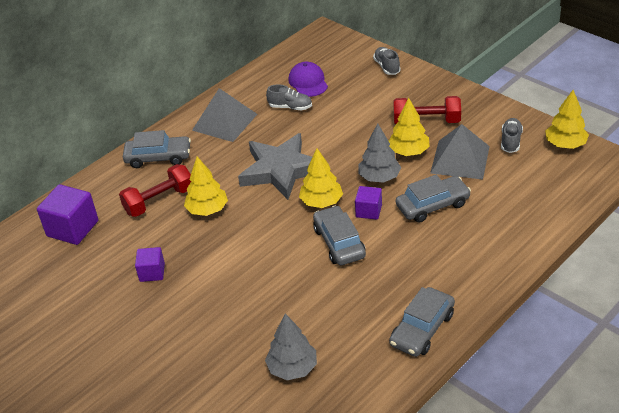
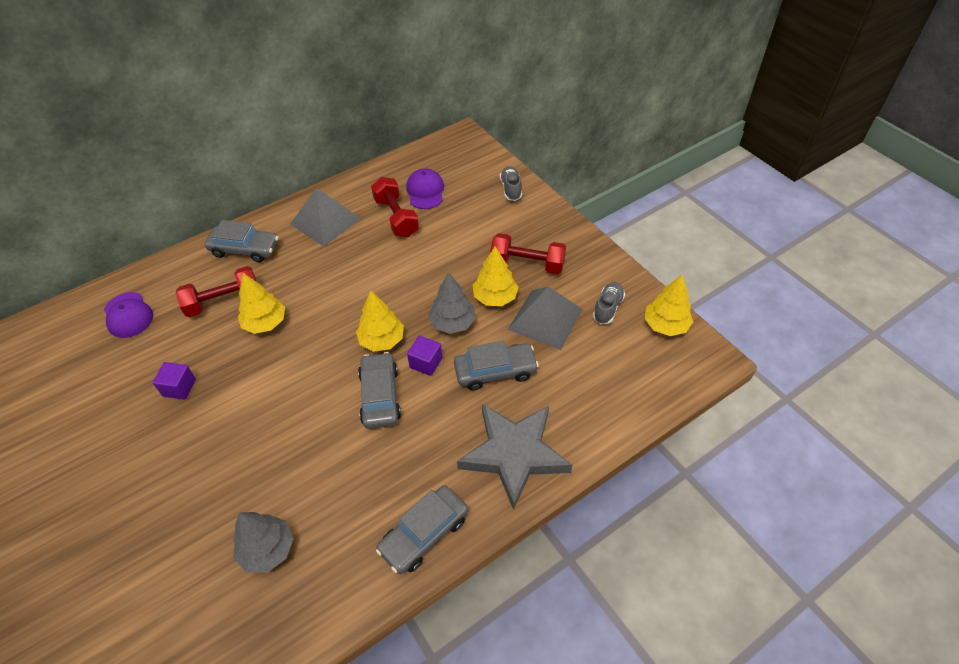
camera: 10 degrees right, 10 degrees up
(72, 228) = (128, 315): purple cube -> purple cap
(281, 170) = (357, 291): grey star -> grey star (514, 454)
(290, 107) = (396, 217): grey shoe -> red dumbbell

